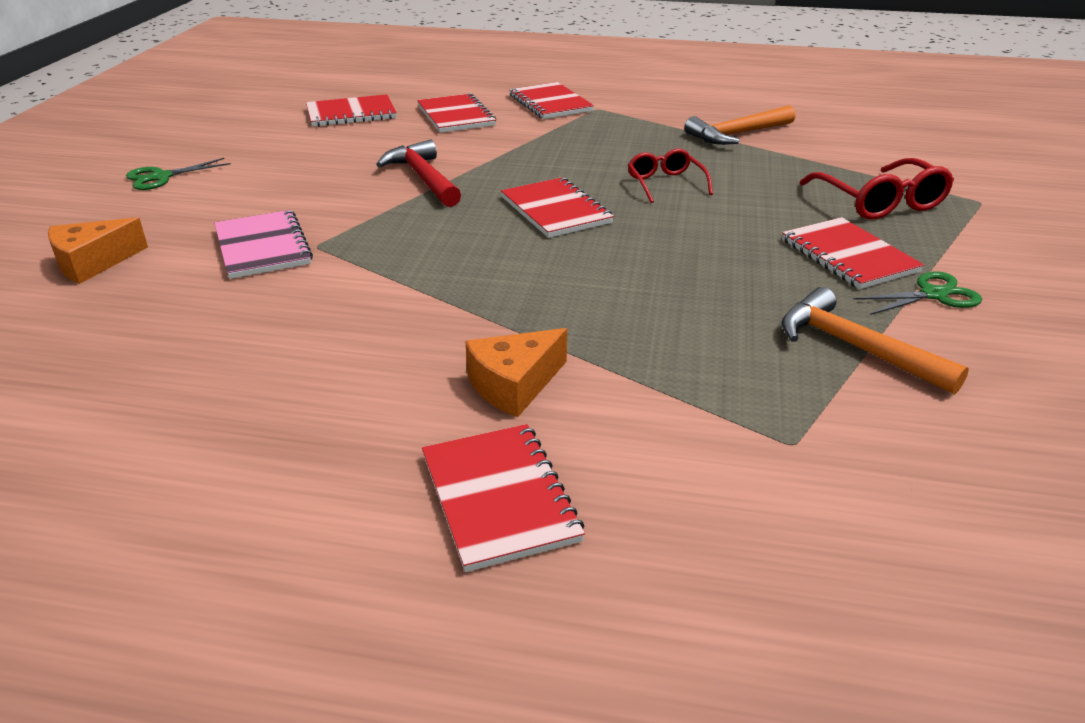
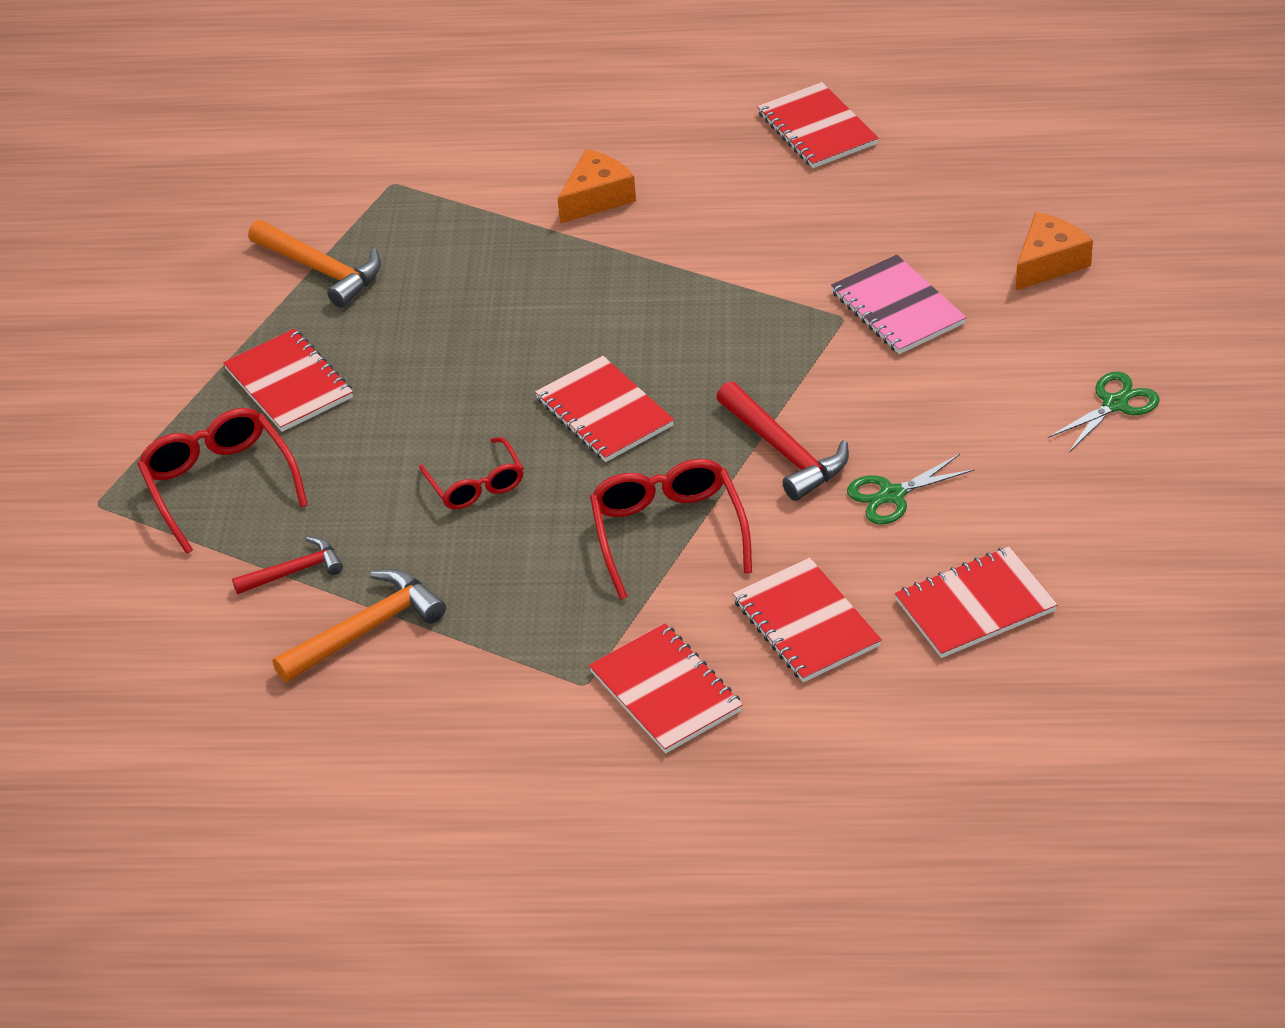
camera: 175 degrees right, 10 degrees up
(499, 497) = (587, 123): red notebook -> red notebook (817, 128)
(526, 152) = (668, 533): none -> red glasses
(797, 159) = (294, 571): none -> red hammer
(933, 294) = (227, 341): green scissors -> green scissors (892, 495)

